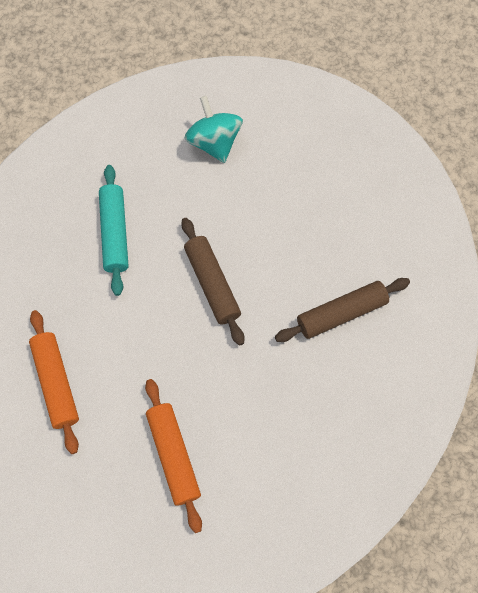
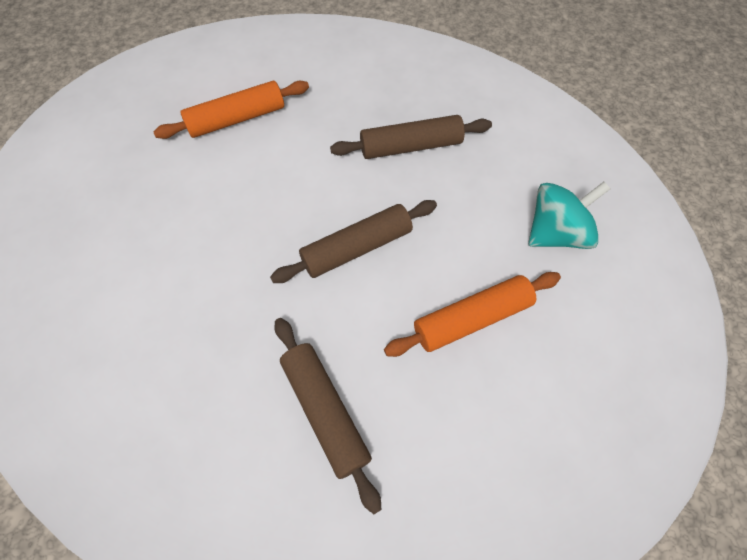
camera: 85 degrees right, 5 degrees down
(114, 233) = (411, 146): turquoise rolling pin -> brown rolling pin
(174, 455) = (148, 228): orange rolling pin -> orange rolling pin (472, 319)

